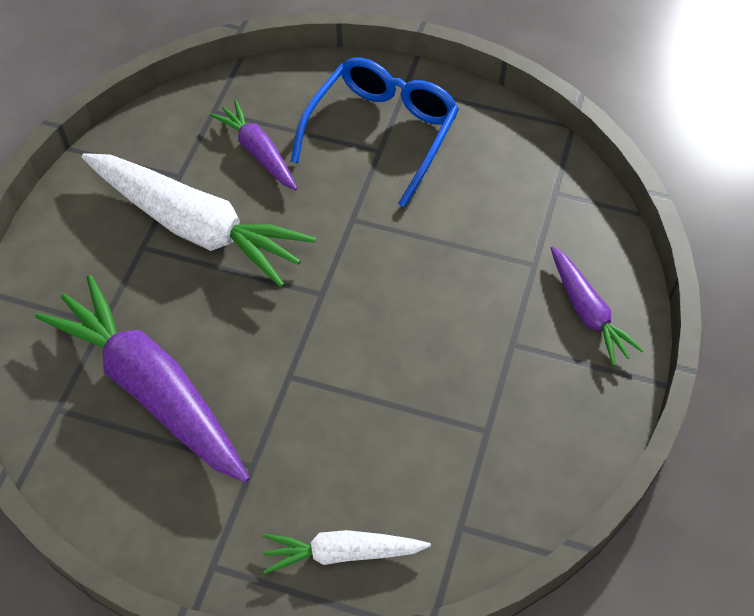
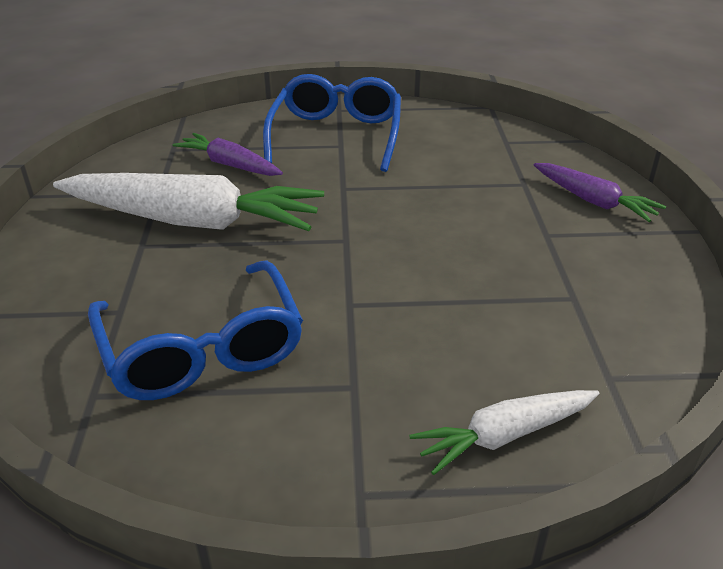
camera: 20 degrees left, 20 degrees down
(152, 389) = (202, 349): purple carrot -> blue glasses

